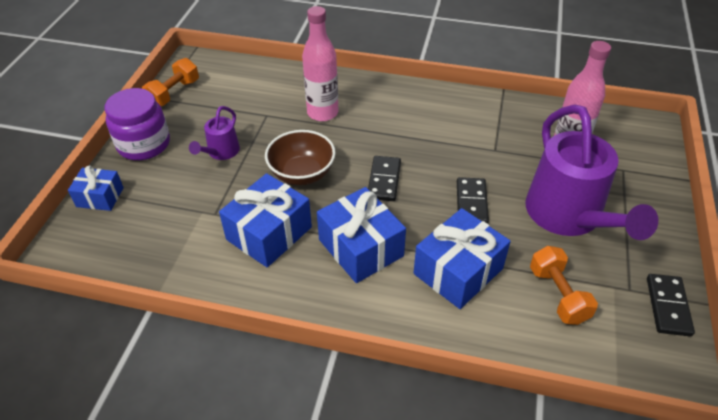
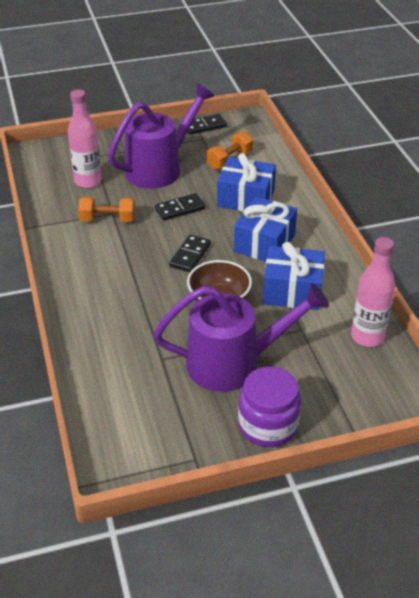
camera: 120 degrees left, 5 degrees down
(100, 197) = (350, 412): blue gift -> none
(174, 93) = (178, 451): orange dumbbell -> orange dumbbell (108, 219)
(221, 152) = (234, 363): purple watering can -> purple watering can, size x2.15
(322, 113) = (132, 322): pink bottle -> pink bottle (367, 337)
(384, 180) = (190, 255): black domino -> black domino turned 45 degrees counterclockwise

